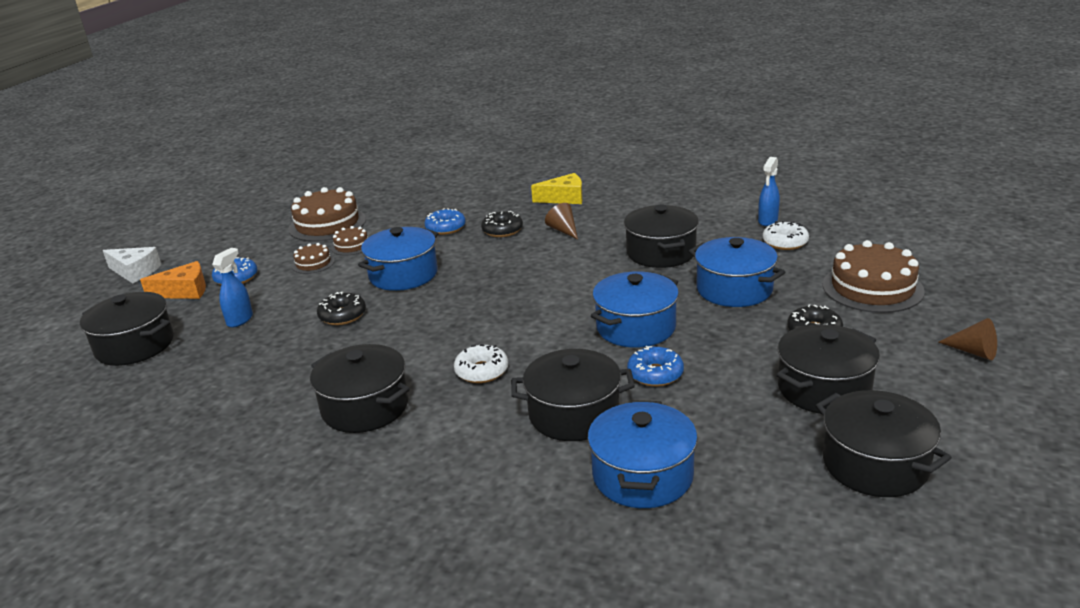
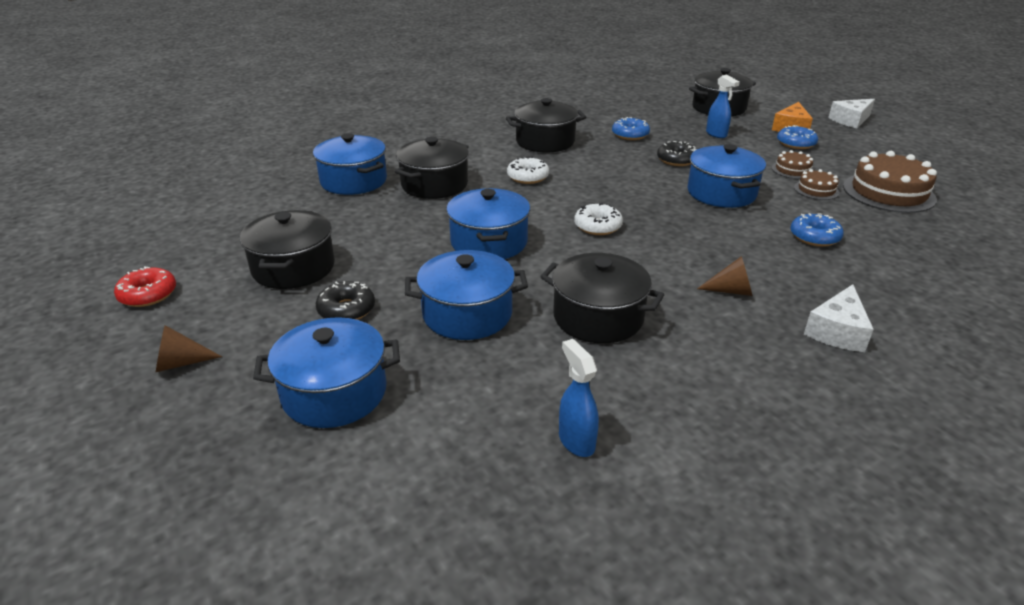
camera: 125 degrees right, 5 degrees up
(502, 230) = (772, 260): black donut -> none
(564, 198) = (837, 331): yellow cheese -> white cheese
(655, 374) = (423, 223): blue donut -> blue donut (630, 135)
(785, 242) = (504, 411): white donut -> white donut (597, 226)
(872, 288) = (334, 393): brown cake -> blue pot
(875, 464) = (221, 241): black pot -> none
(985, 431) = (148, 294): none -> red donut

